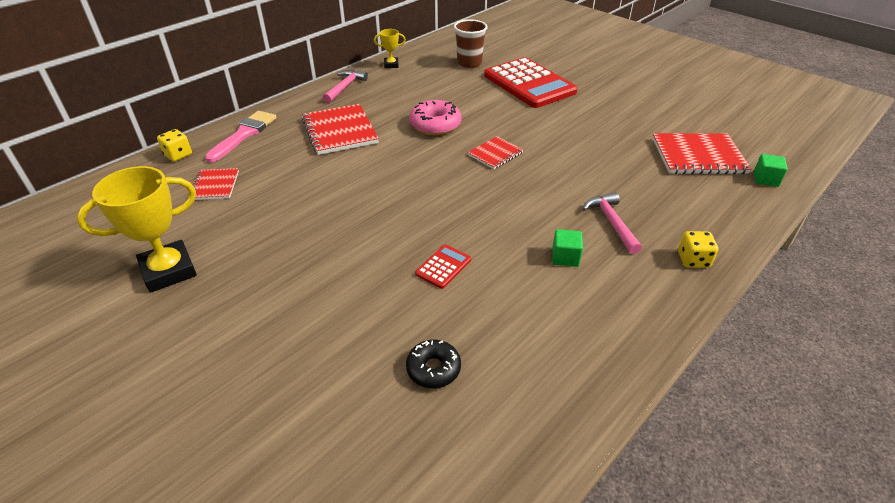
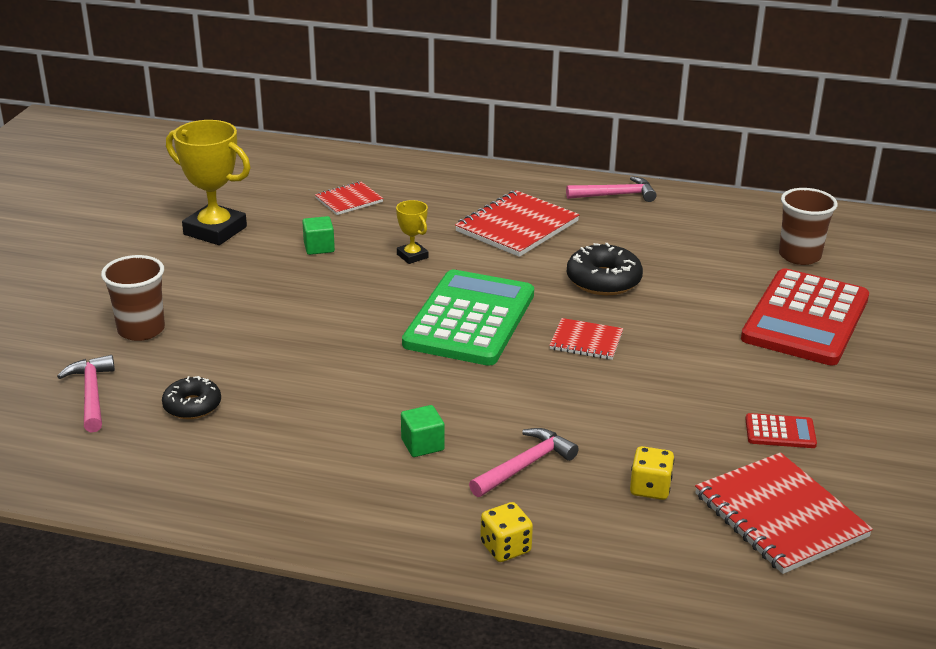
camera: 60 degrees right, 10 degrees down
(178, 155) = (377, 162): yellow dice -> yellow dice (650, 488)
(244, 134) = (448, 178): pink brush -> none
(283, 370) = (141, 330): none -> brown cup
(361, 440) = (91, 394): none -> pink hammer
(391, 65) = (712, 204): yellow trophy -> yellow trophy (412, 256)
(432, 187) = (470, 319): none -> green calculator
(435, 125) = (603, 280): pink donut -> black donut
(443, 267) = (338, 368): red calculator -> red calculator (780, 432)
(765, 179) = (787, 596): green cube -> green cube (319, 247)

